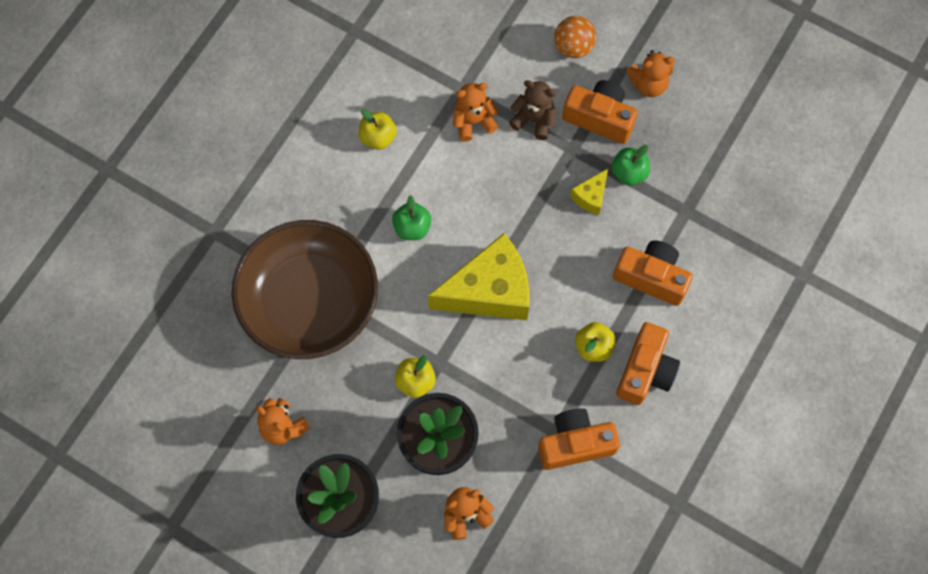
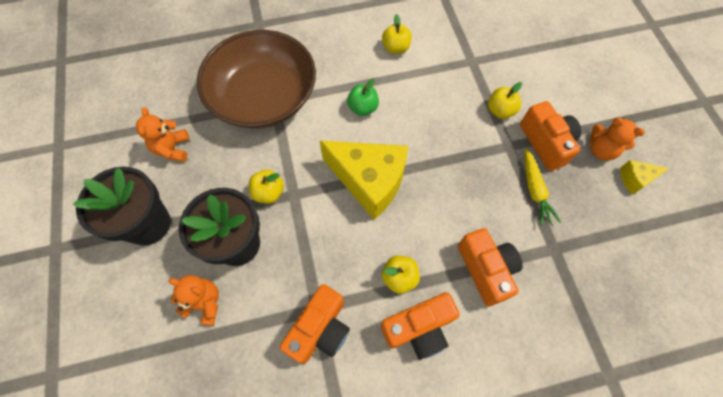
camera: 45 degrees right, 5 degrees down
(473, 122) = (460, 83): orange teddy bear -> none
(534, 120) = (500, 110): brown teddy bear -> yellow apple
(573, 47) = (567, 91): orange ball -> none
(575, 443) = (320, 329): orange camera -> orange camera turned 90 degrees clockwise
(590, 196) = (493, 183): yellow cheese -> yellow cheese (635, 179)
(629, 173) = (534, 191): green apple -> yellow carrot

